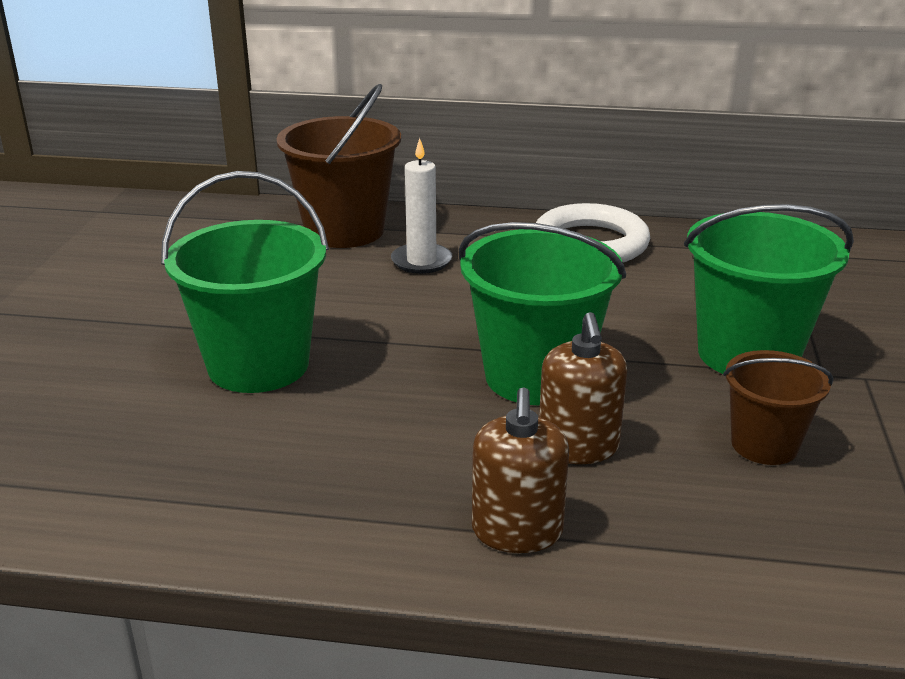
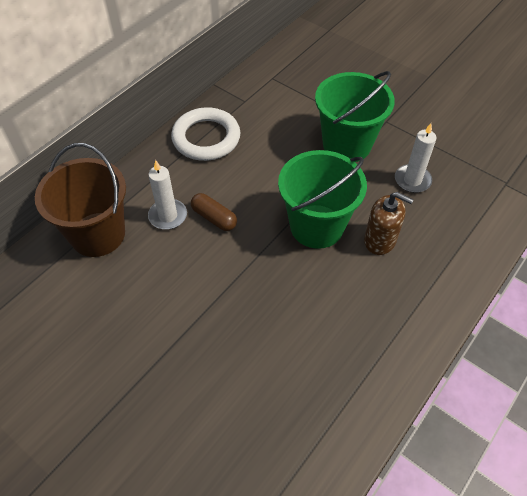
camera: 60 degrees left, 25 degrees up
(258, 365) = (229, 338): green bucket -> none
(454, 292) = (214, 218): none -> brown capsule
(517, 531) = (425, 291): brown soap dispenser -> none
(764, 445) = (412, 180): brown bucket -> white candle

